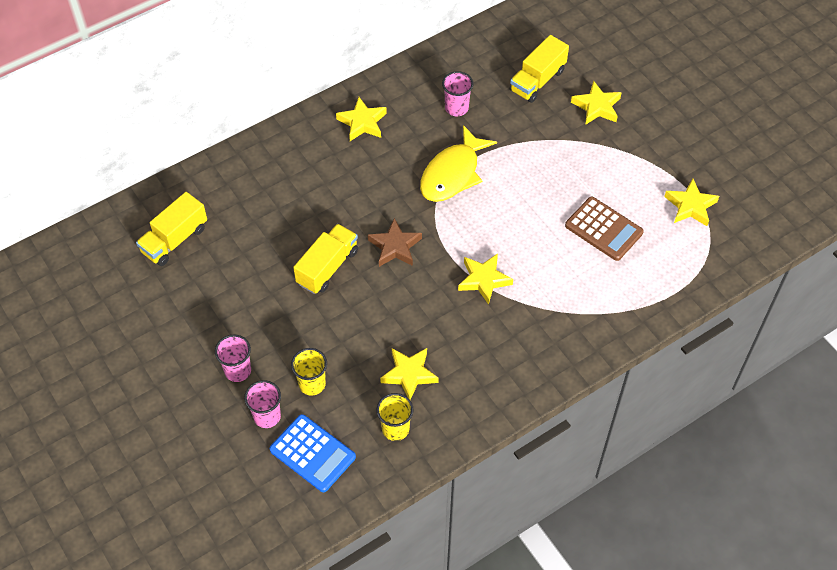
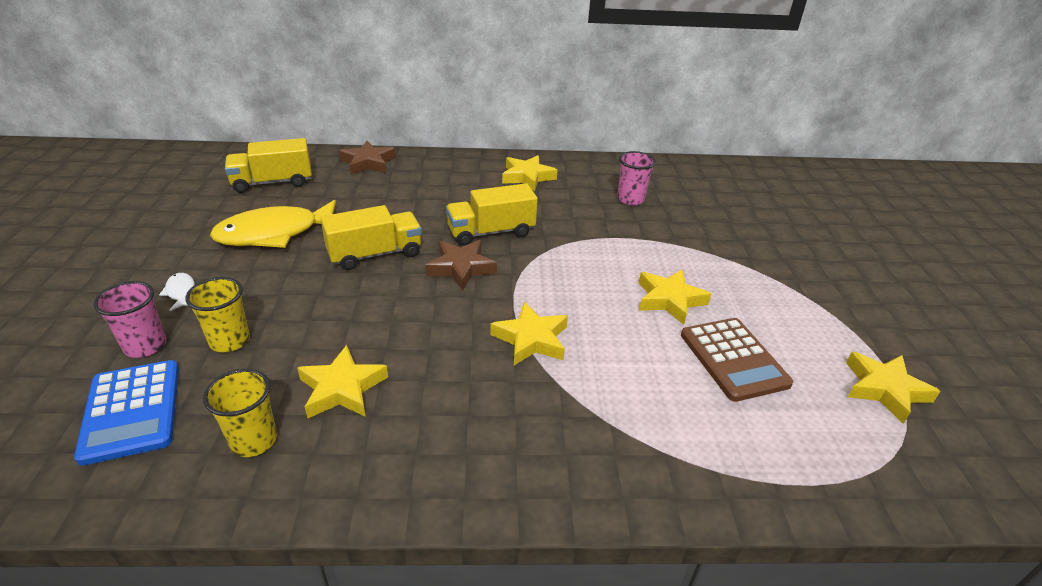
camera: 30 degrees right, 20 degrees down
(223, 174) = (368, 163): none -> brown star
(238, 370) = (181, 292): pink cup -> white fish
(452, 174) = (582, 240): yellow fish -> yellow fish (275, 233)
(537, 80) = (736, 211): yellow truck -> yellow truck (491, 232)
(597, 107) = (796, 252): yellow star -> yellow star (669, 300)

